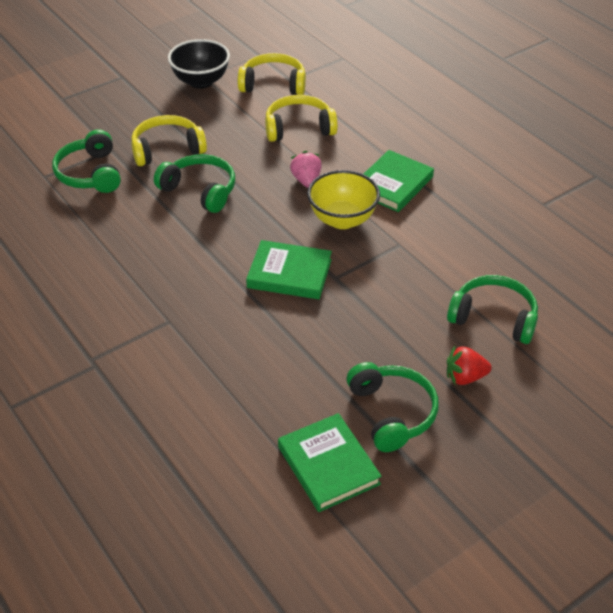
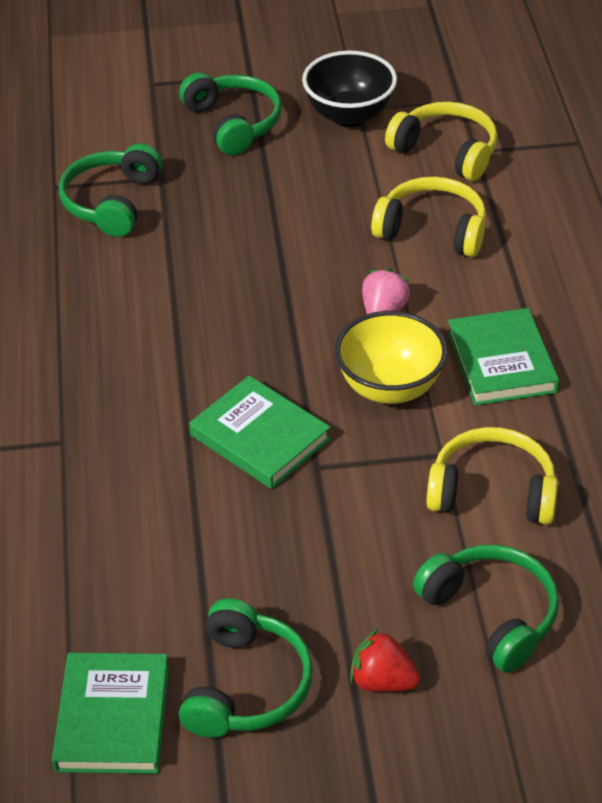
camera: 30 degrees right, 0 degrees up
(167, 149) = (232, 201): yellow headphones -> yellow headphones (492, 492)
(200, 191) = (231, 275): green headphones -> green headphones (233, 123)
(393, 184) = (501, 362): green book -> green book turned 75 degrees counterclockwise

